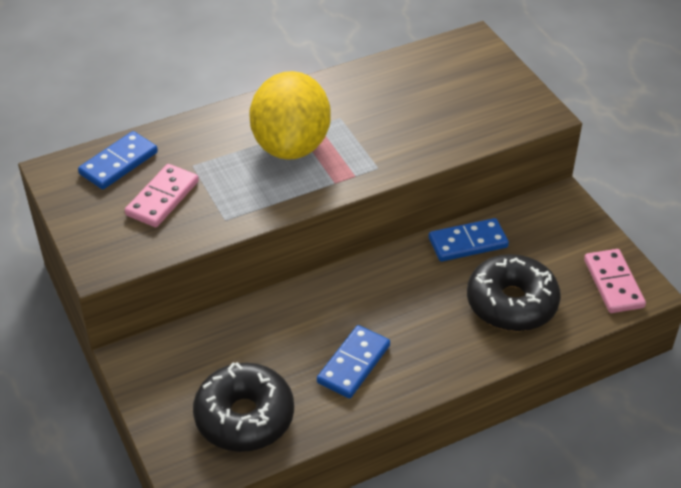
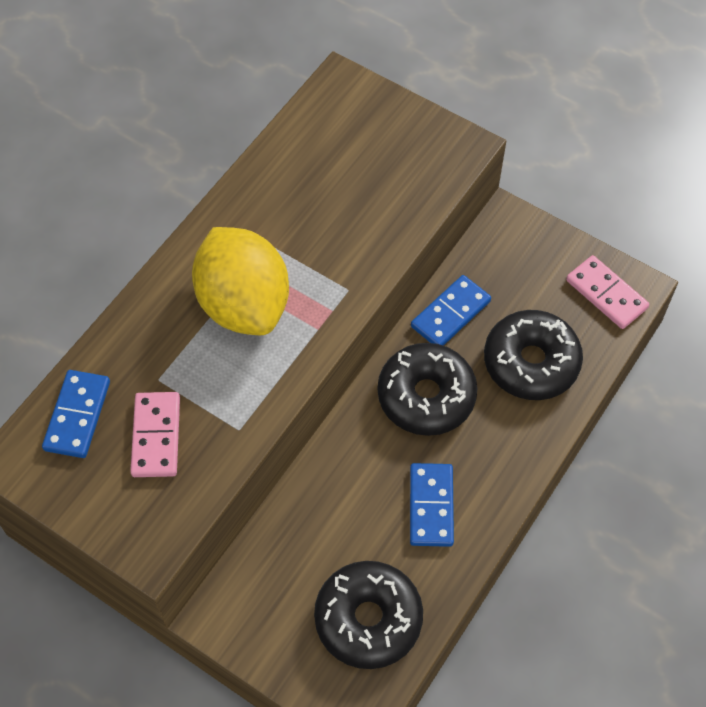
camera: 30 degrees left, 15 degrees up
(406, 288) = (426, 396): none -> black donut

